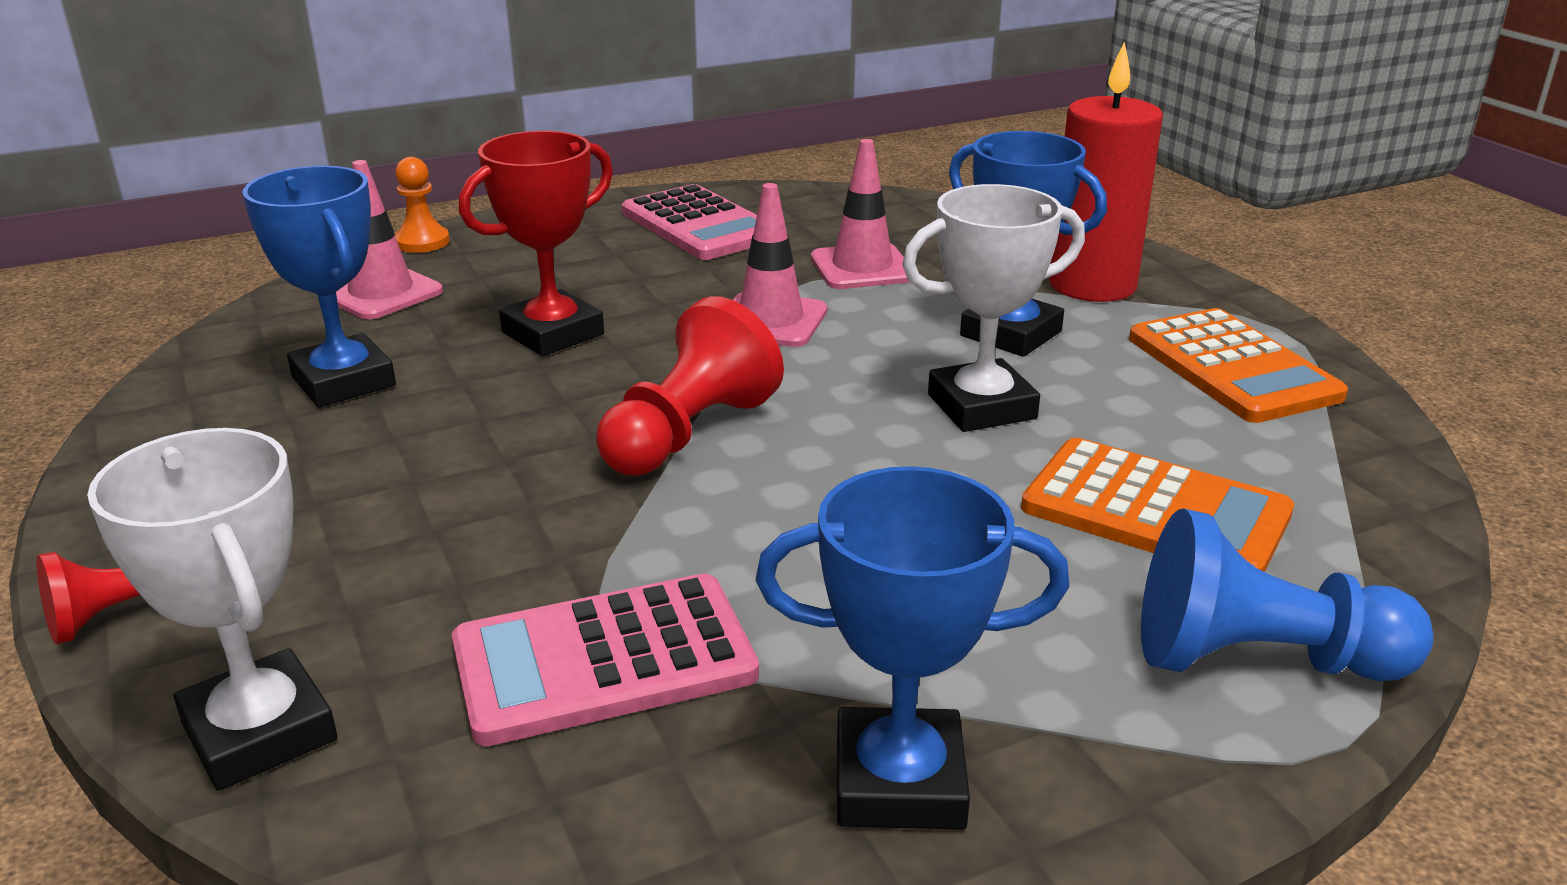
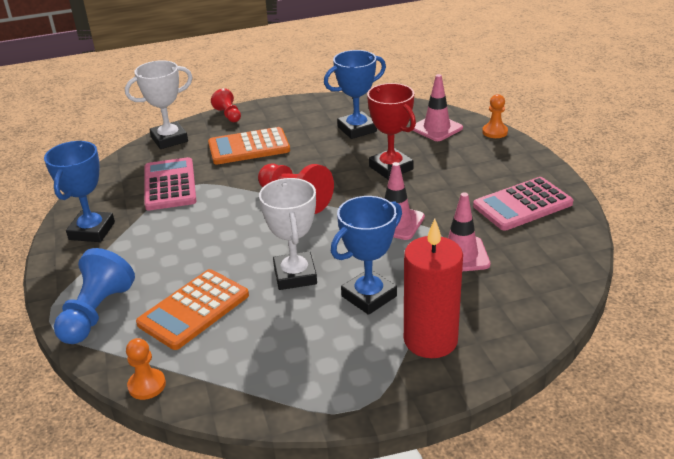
camera: 100 degrees right, 5 degrees up
(1232, 367) = (312, 371): orange calculator -> orange calculator (249, 147)
(1410, 528) = (147, 385): none -> orange pawn

